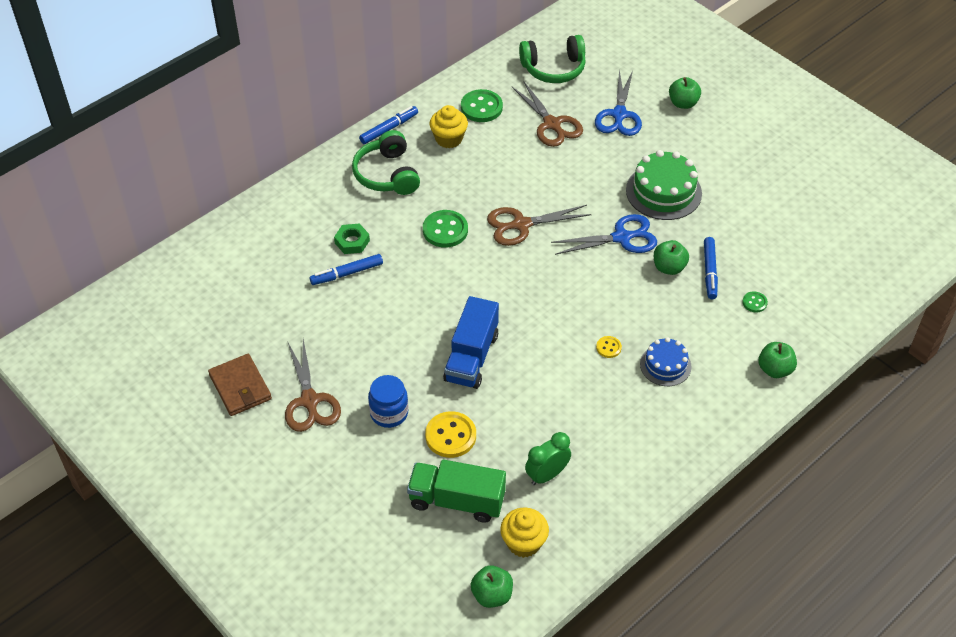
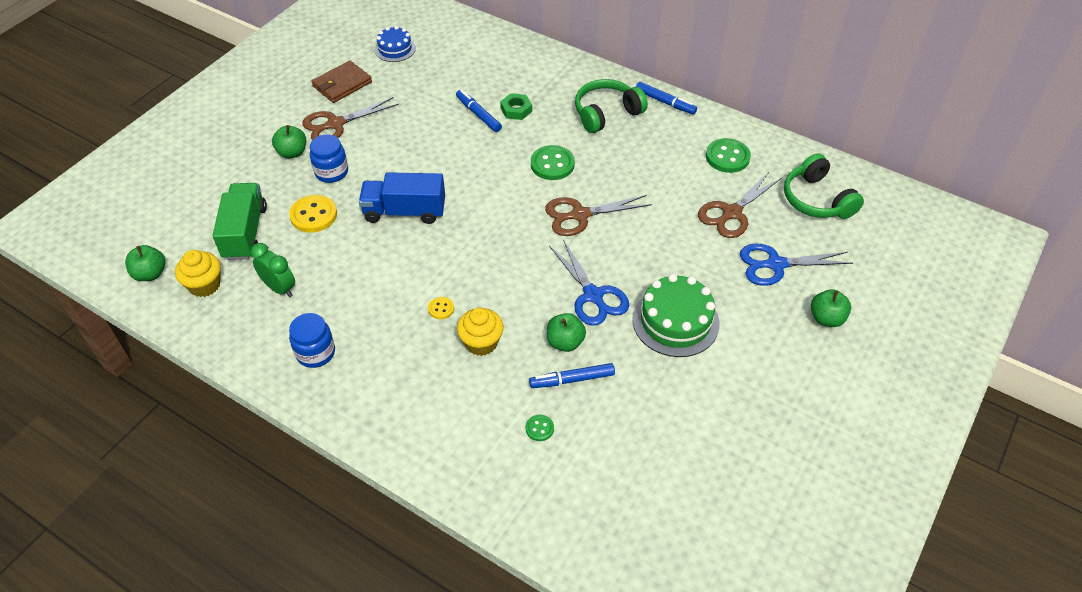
camera: 75 degrees right, 0 degrees up
(449, 139) = (672, 143): yellow cupcake -> yellow cupcake (481, 343)
(521, 225) = (580, 215): brown scissors -> brown scissors turned 75 degrees counterclockwise
(638, 452) = (315, 353): none -> blue jar
(665, 365) = (429, 359): blue cake -> blue cake (395, 49)
(775, 369) = (447, 460): green apple -> green apple (292, 152)

